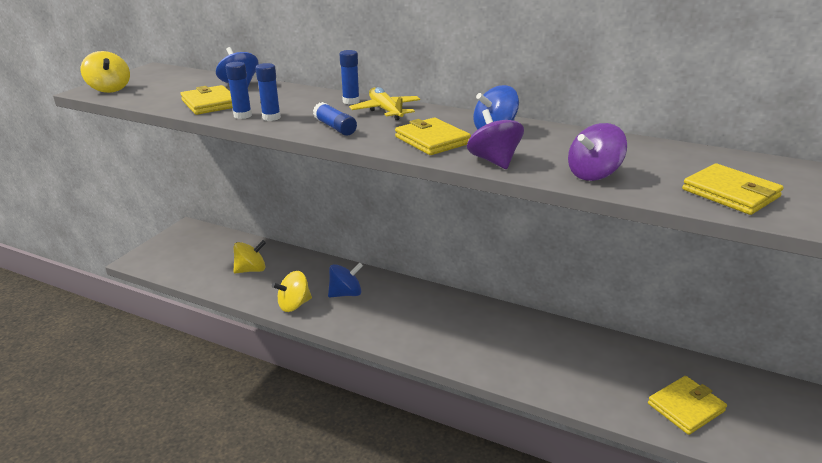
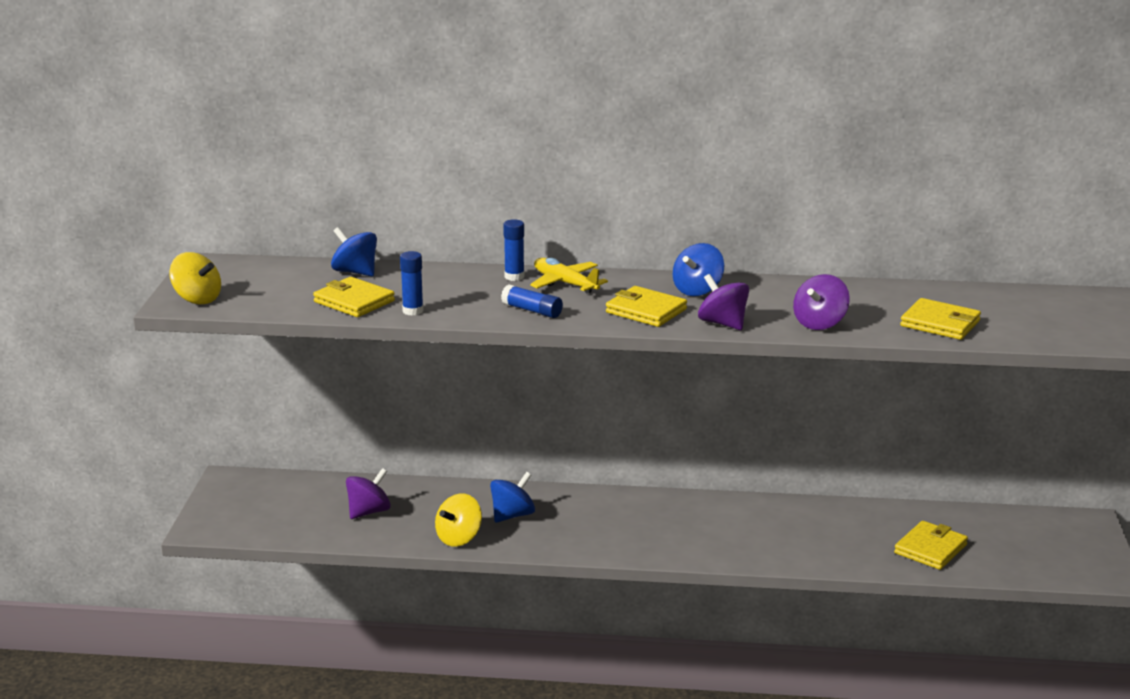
camera: 20 degrees left, 5 degrees down
(251, 270) = (369, 512): yellow spinning top -> purple spinning top
(271, 117) = (448, 309): blue glue stick -> none

